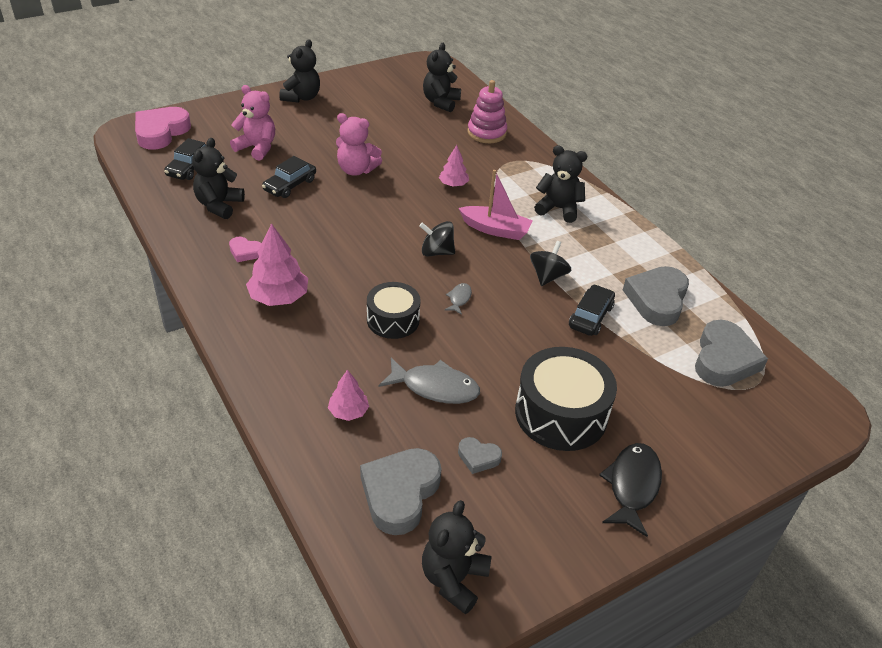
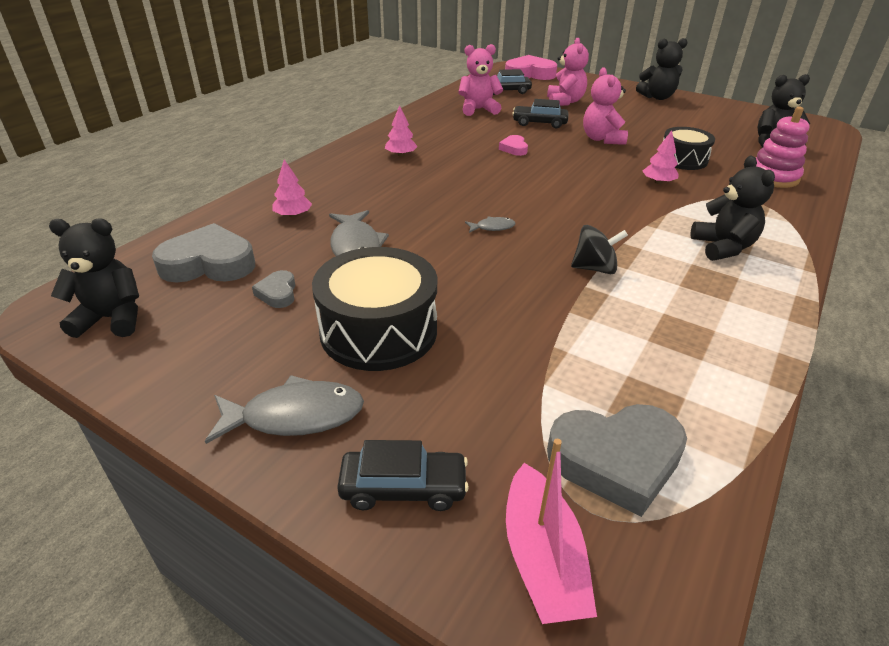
camera: 65 degrees right, 5 degrees down
(219, 205) = (478, 109): black teddy bear -> pink teddy bear
(245, 252) = (438, 131): pink heart -> pink heart (514, 148)
(279, 297) = (401, 155): pink tree -> pink tree, size x0.59
(393, 320) = (425, 204): black drum -> black drum (683, 159)
(436, 252) = (545, 200): black spinning top -> none
(495, 229) = (625, 220): pink boat -> pink boat (542, 558)
(590, 317) = (563, 314): black car -> black car (403, 487)
(632, 486) = (295, 416): black fish -> grey fish
(657, 300) = (663, 362): grey heart -> none

